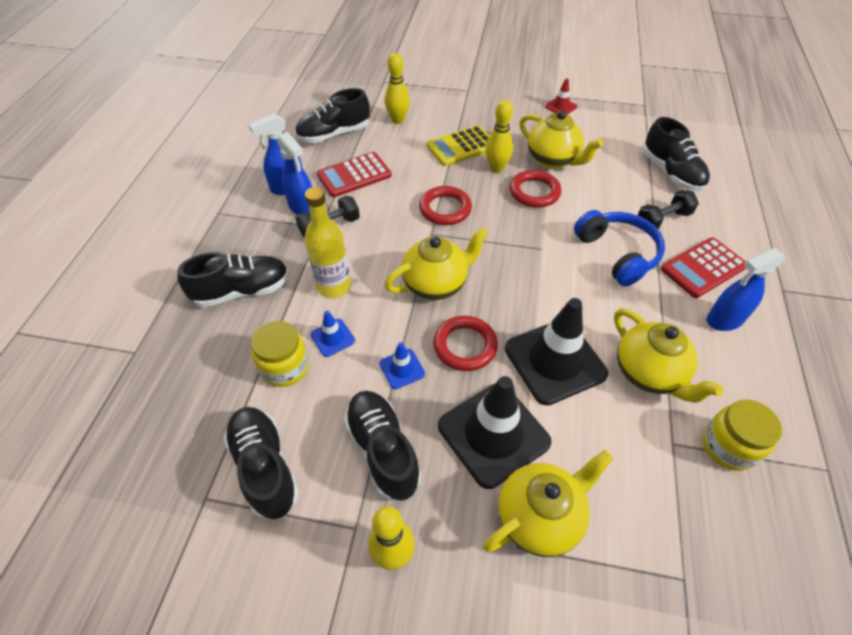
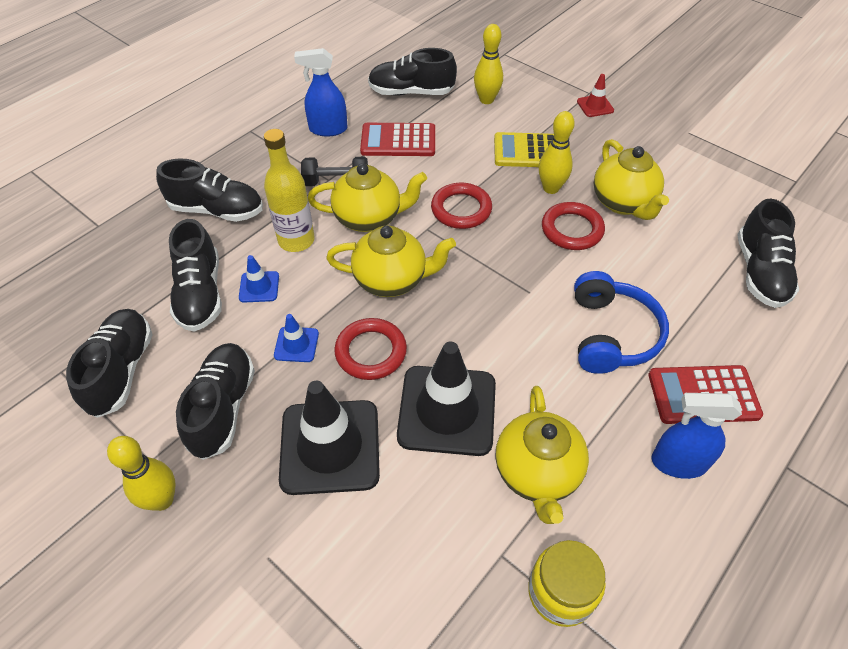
camera: 30 degrees right, 0 degrees up
(285, 367) = (200, 294): yellow jar -> black shoe
(302, 207) = (326, 153): blue spray bottle -> none
(539, 517) = (310, 544): yellow teapot -> yellow teapot (369, 218)
(561, 107) = (684, 147): red traffic cone -> red traffic cone (595, 106)
(662, 220) = (700, 321): black dumbbell -> none

